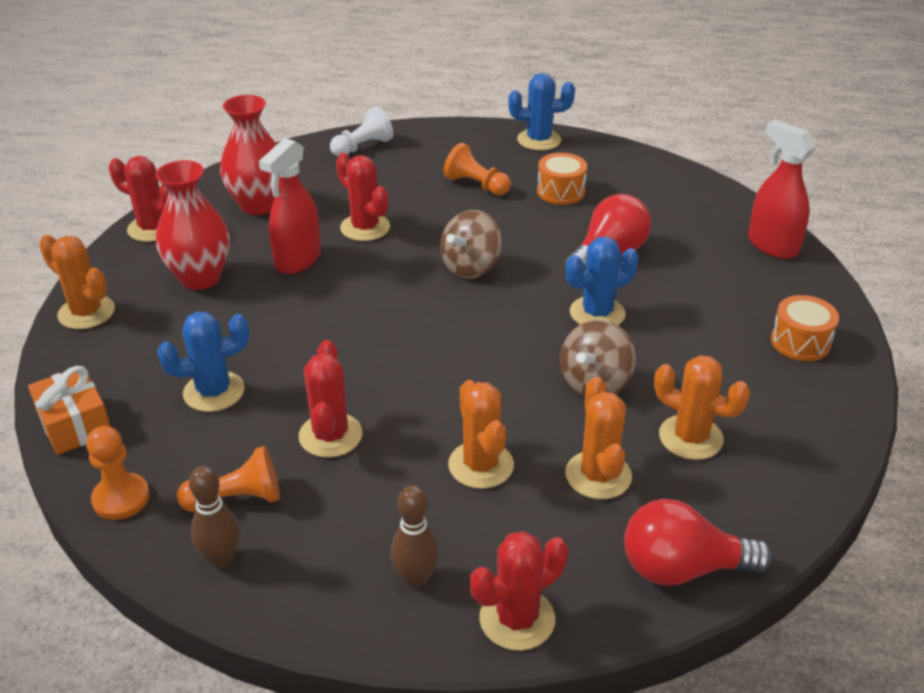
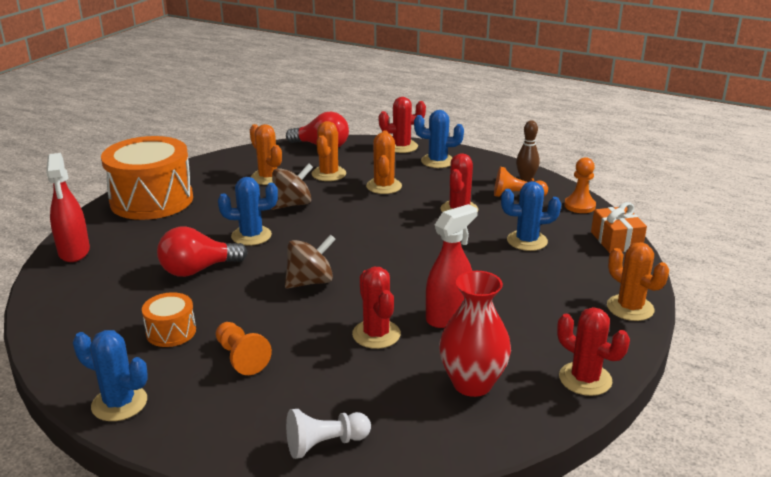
camera: 160 degrees left, 10 degrees down
(200, 278) = (535, 318): red vase -> none
(416, 578) = (437, 161): brown bowling pin -> blue cactus
(800, 342) = (152, 200): orange drum -> orange drum, size x2.17

